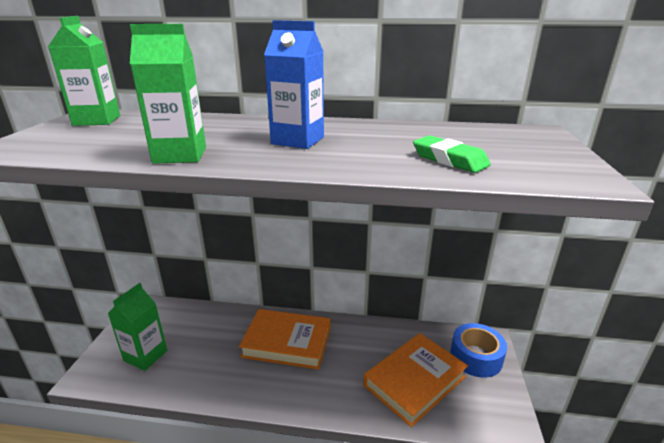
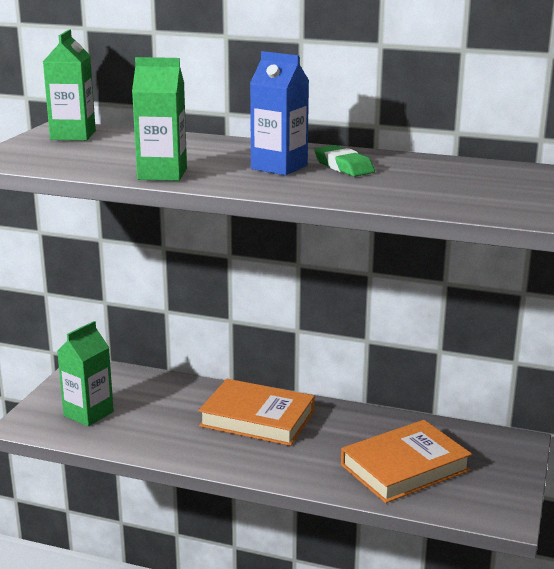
camera: 10 degrees right, 5 degrees down
(449, 160) = (421, 193): green eraser -> green eraser (344, 166)
(476, 357) = (492, 455): blue tape -> none

